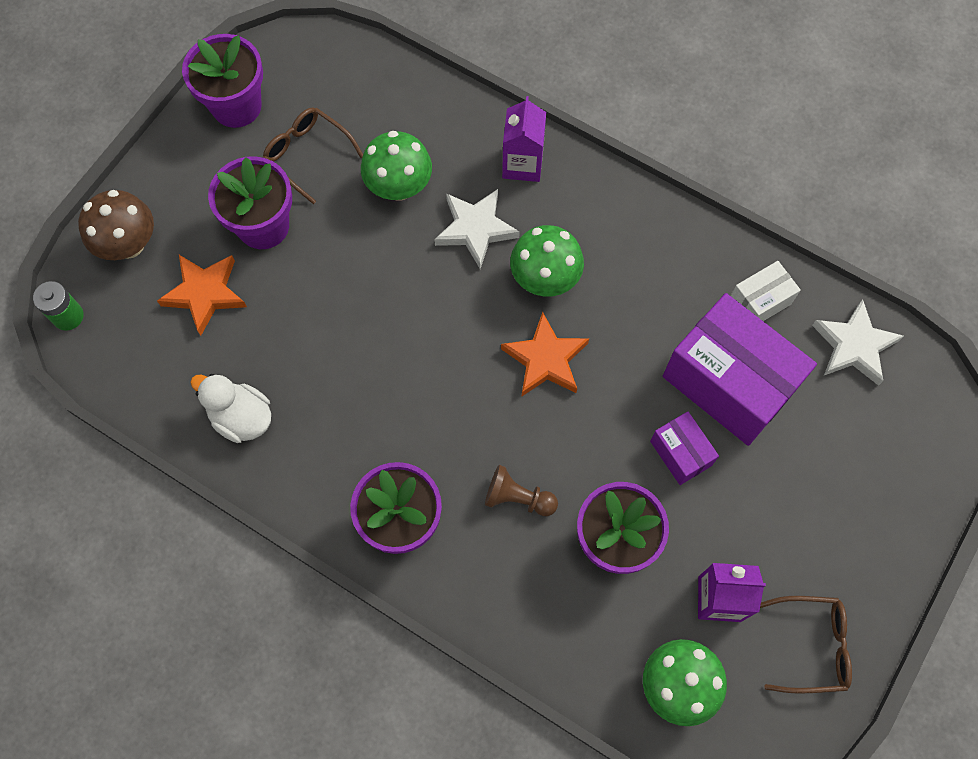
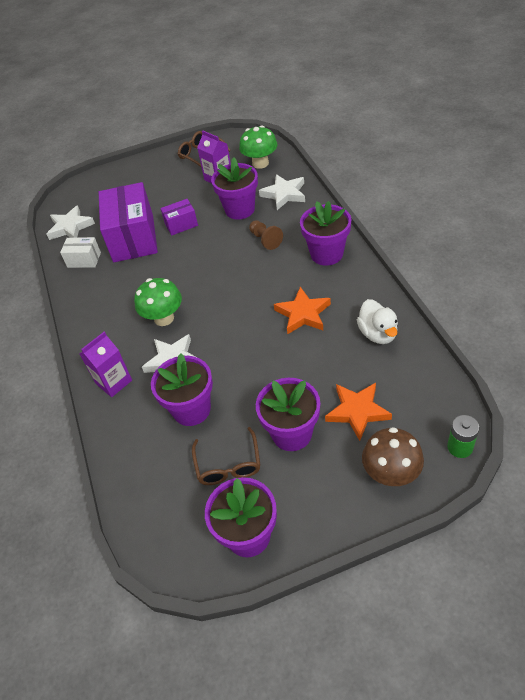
camera: 135 degrees left, 20 degrees down
(399, 187) = (191, 409): green mushroom -> purple flower pot
(545, 359) = (200, 284): orange star -> orange star (303, 314)
(568, 623) = (284, 194): none -> white star
(680, 453) = (181, 224): purple box -> purple box turned 60 degrees clockwise

